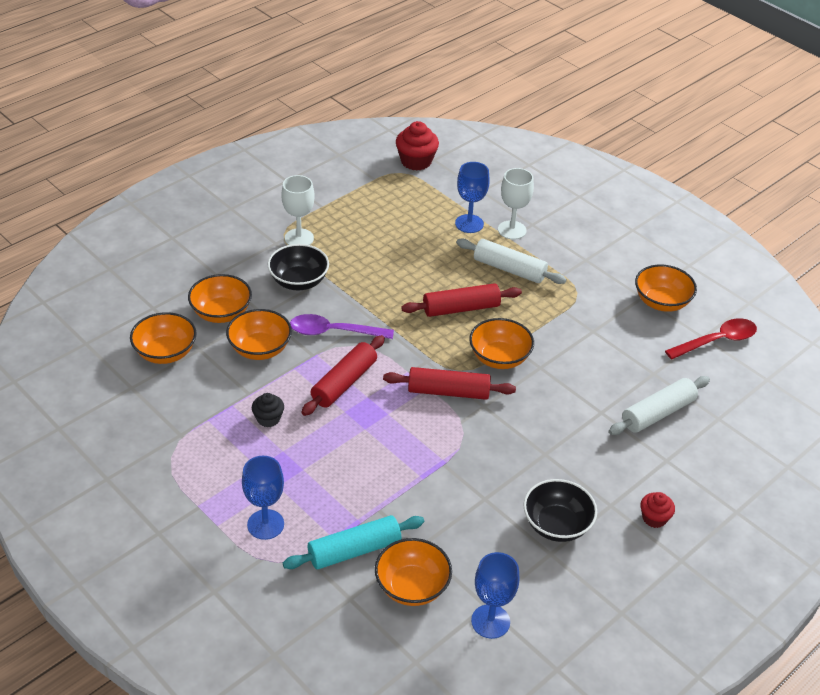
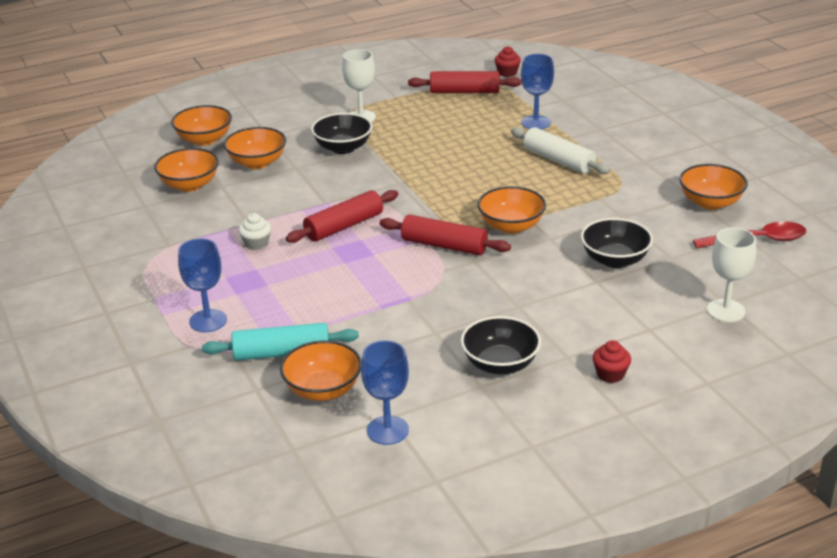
camera: 20 degrees right, 10 degrees down
(260, 349) = (278, 192): orange bowl -> orange bowl (204, 139)
(268, 419) = (256, 243): black cupcake -> white cupcake
(334, 332) = (355, 188): purple spoon -> none
(416, 161) = (507, 72): red cupcake -> red cupcake, size x0.60
(461, 308) = (492, 184): red rolling pin -> red rolling pin (464, 92)
(512, 230) = (577, 131): white goblet -> white goblet (726, 311)
(606, 384) = (615, 260): none -> black bowl
(658, 413) = (659, 290): white rolling pin -> none

